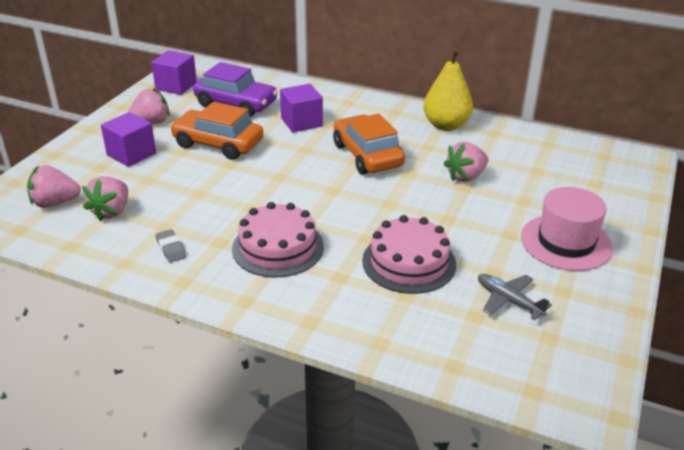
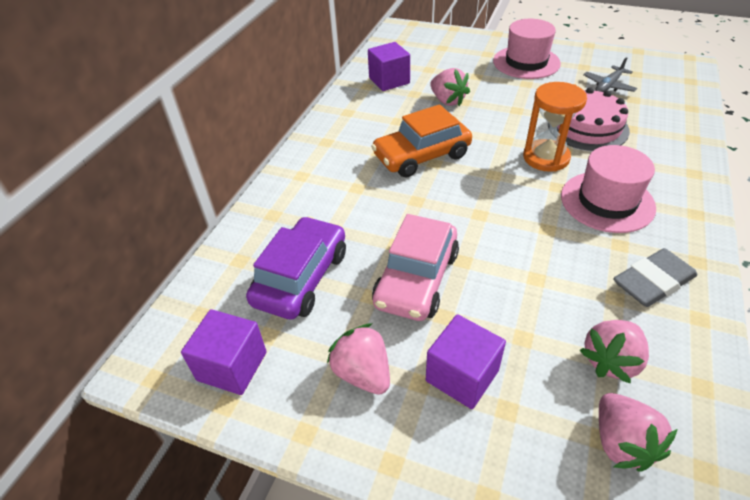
camera: 90 degrees left, 10 degrees up
(111, 211) = (611, 360): pink strawberry -> pink strawberry turned 120 degrees clockwise
(171, 248) = (652, 282): grey eraser -> grey eraser, size x1.81
(218, 144) = (416, 279): orange car -> pink car
(278, 247) = (607, 201): pink cake -> pink hat
(301, 122) = (352, 209): purple cube -> purple cube (389, 80)
(354, 223) = (546, 158): none -> orange hourglass
(446, 125) = (354, 110): yellow pear -> none

